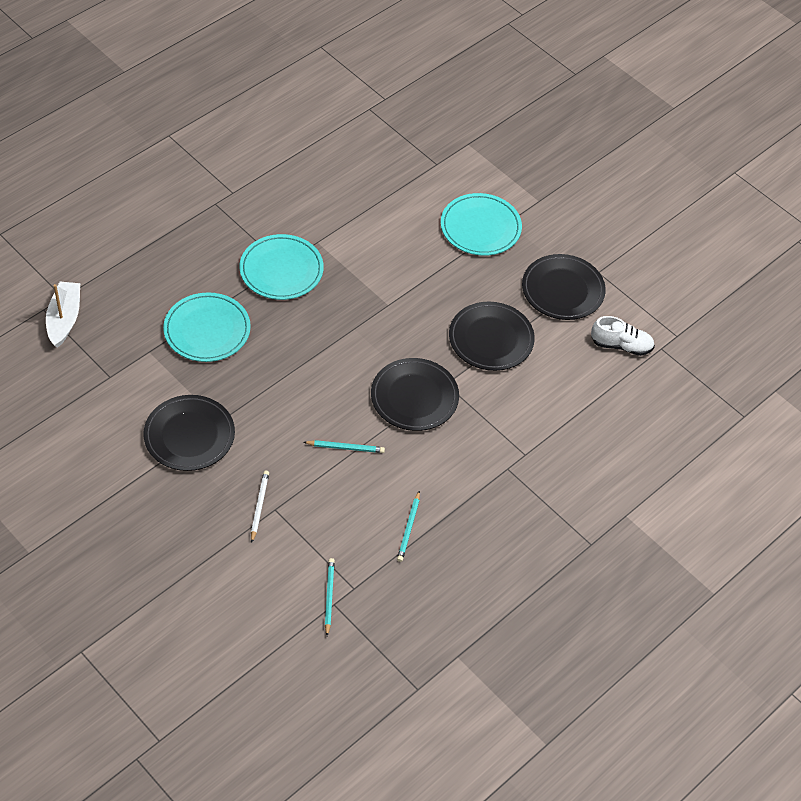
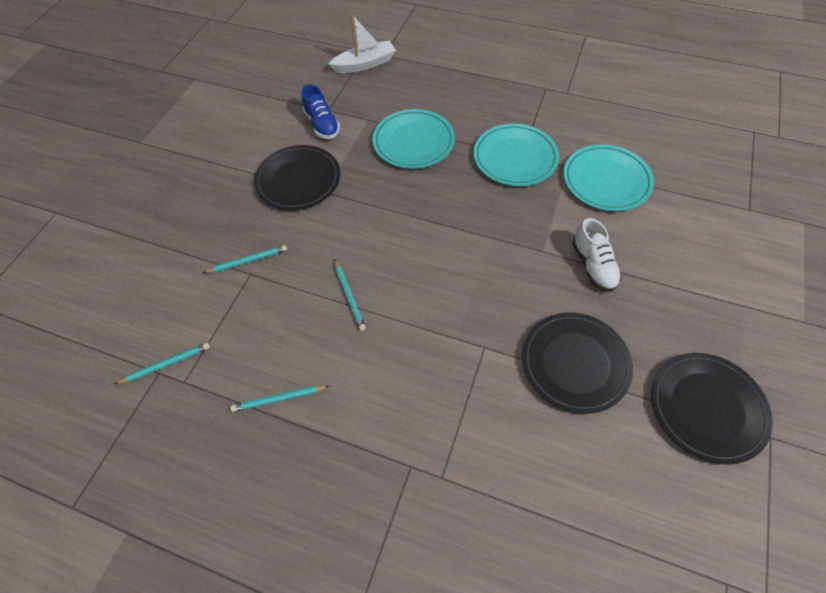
camera: 70 degrees right, 5 degrees up
(127, 389) = (322, 125): none -> blue shoe
(259, 506) = (247, 261): white pencil -> turquoise pencil
(414, 397) = (447, 326): black plate -> none
(480, 227) = (711, 283): turquoise plate -> turquoise plate (606, 180)
(621, 345) = (686, 523): white shoe -> white shoe (593, 265)

